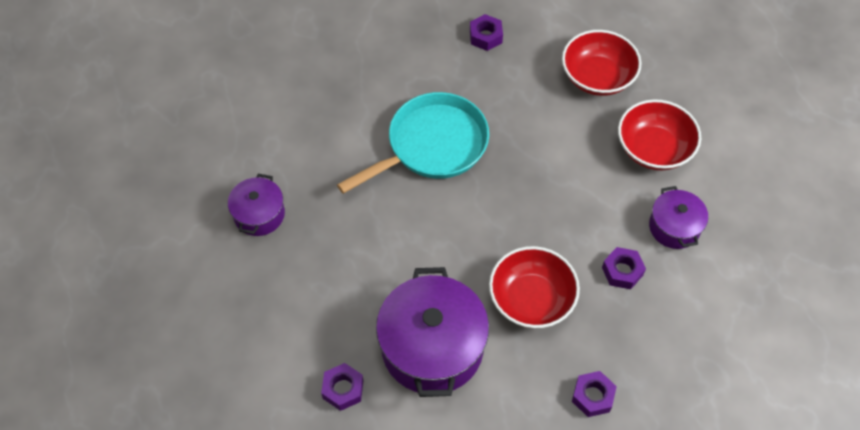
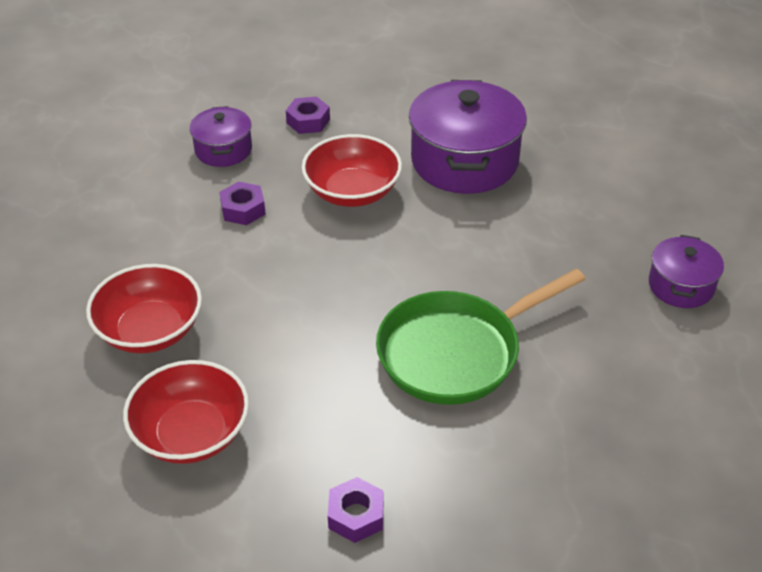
camera: 175 degrees left, 15 degrees down
(343, 389) = (556, 137): purple nut -> none
(432, 145) = (456, 352): turquoise pan -> green pan
(674, 227) = (164, 246): purple pot -> purple pot (223, 150)

